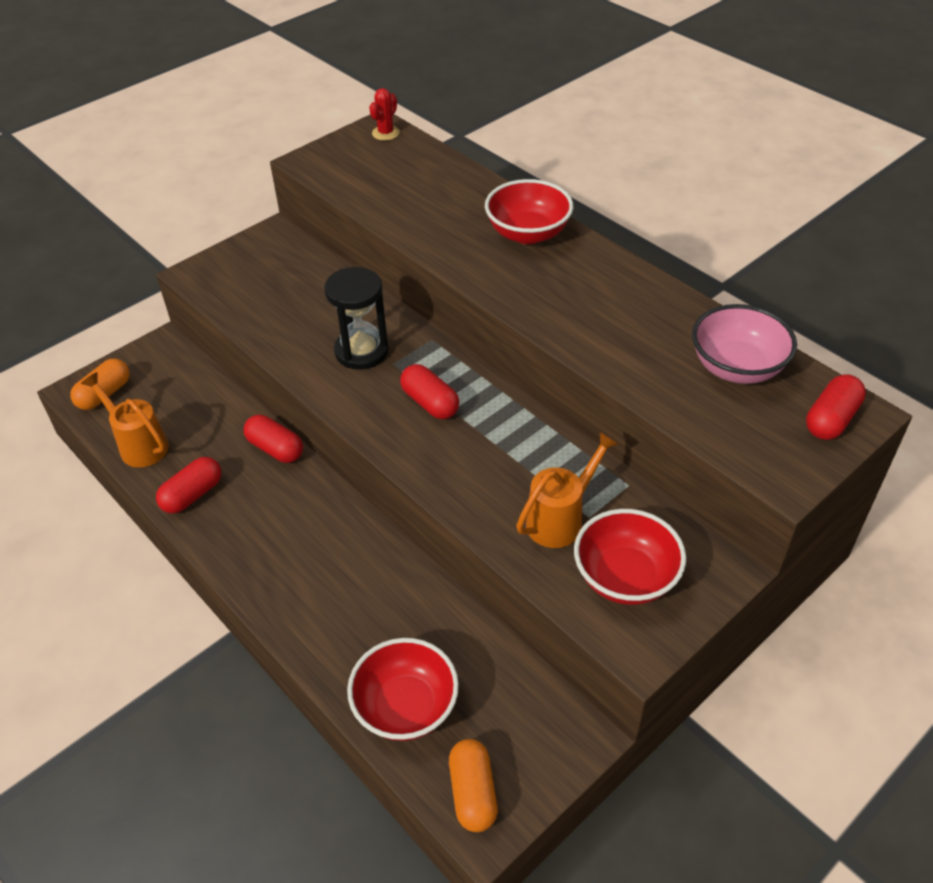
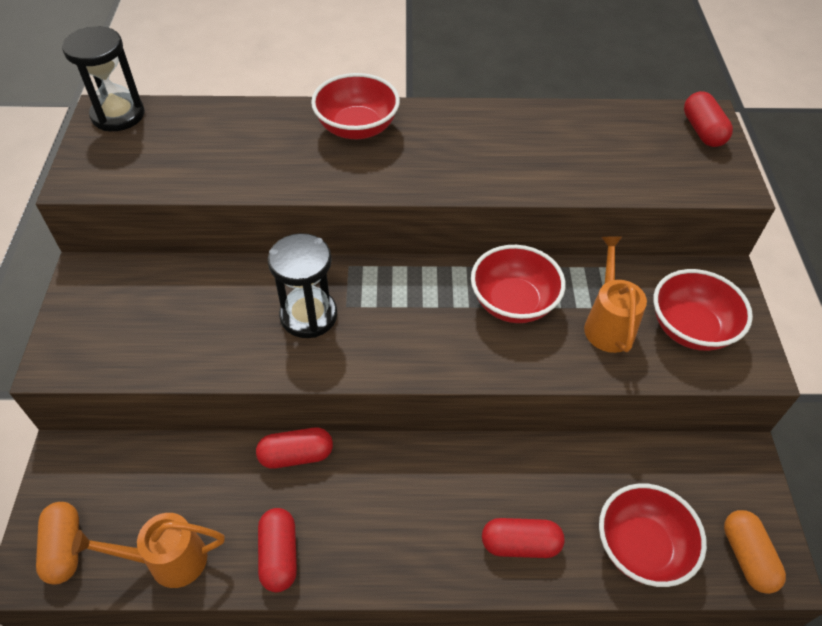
camera: 50 degrees left, 5 degrees up
(385, 133) = (118, 115): red cactus -> black hourglass
(430, 403) = (415, 314): red capsule -> red capsule (520, 544)
(473, 793) = (747, 557): orange capsule -> orange capsule turned 45 degrees clockwise
(510, 449) = (513, 302): none -> red bowl
(736, 367) = (614, 134): pink bowl -> none

